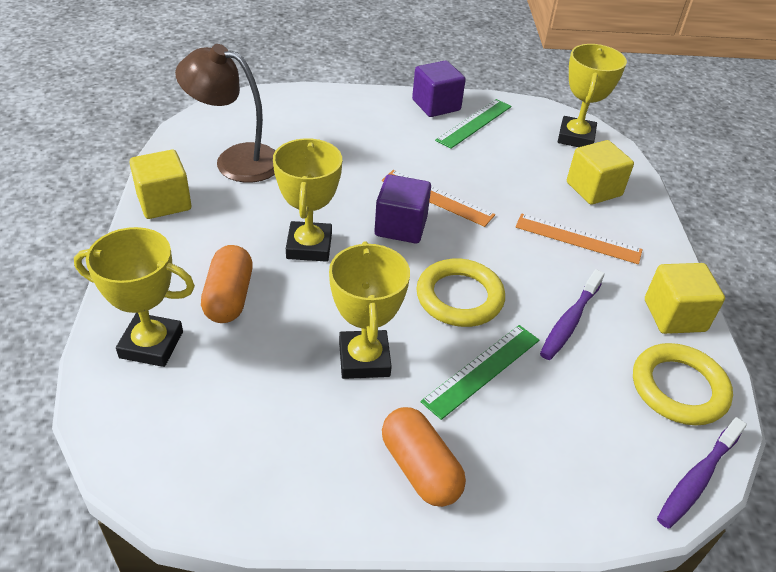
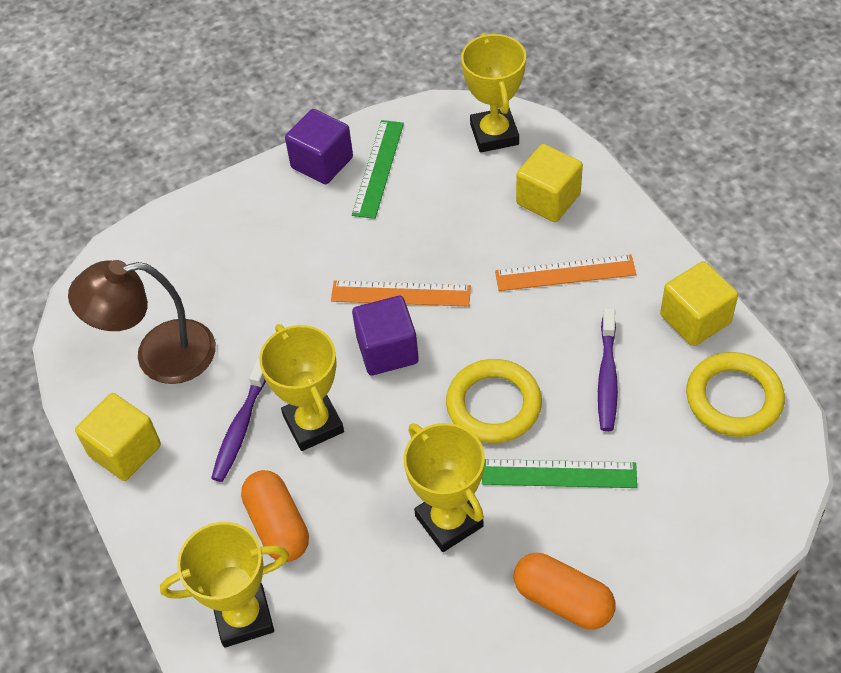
camera: 20 degrees left, 10 degrees up
(482, 370) = (559, 473): green ruler -> green ruler turned 75 degrees clockwise
(697, 479) = (787, 481): purple toothbrush -> purple toothbrush (240, 427)

